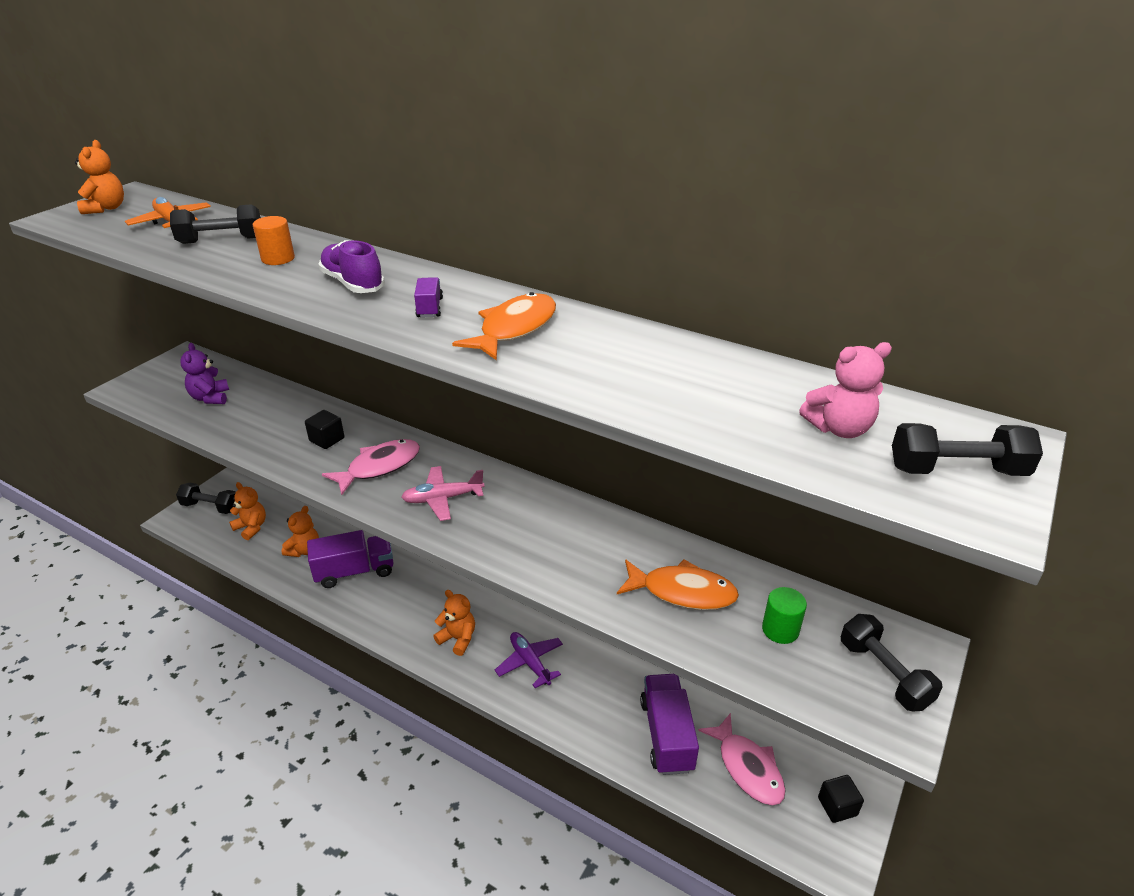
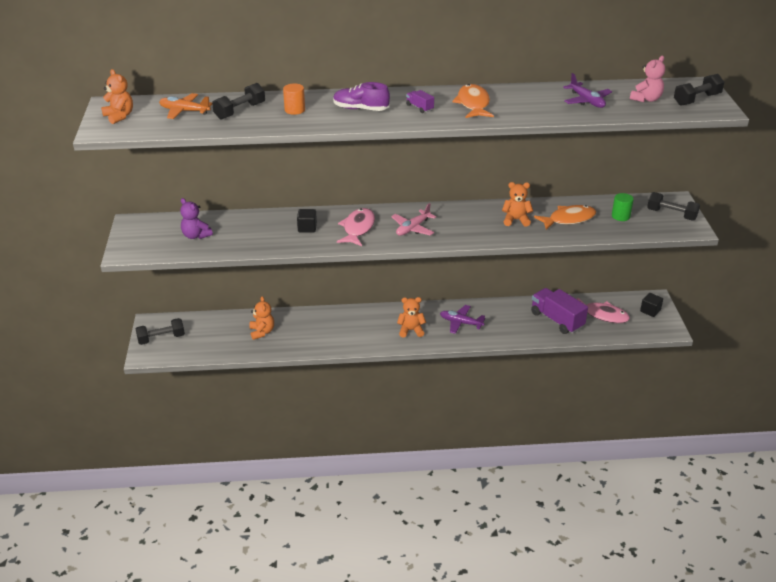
camera: 35 degrees left, 0 degrees up
(251, 527) = (208, 336): orange teddy bear -> orange teddy bear (516, 220)
(355, 571) = (309, 328): purple truck -> none
(712, 390) = (586, 101): none -> purple plane

